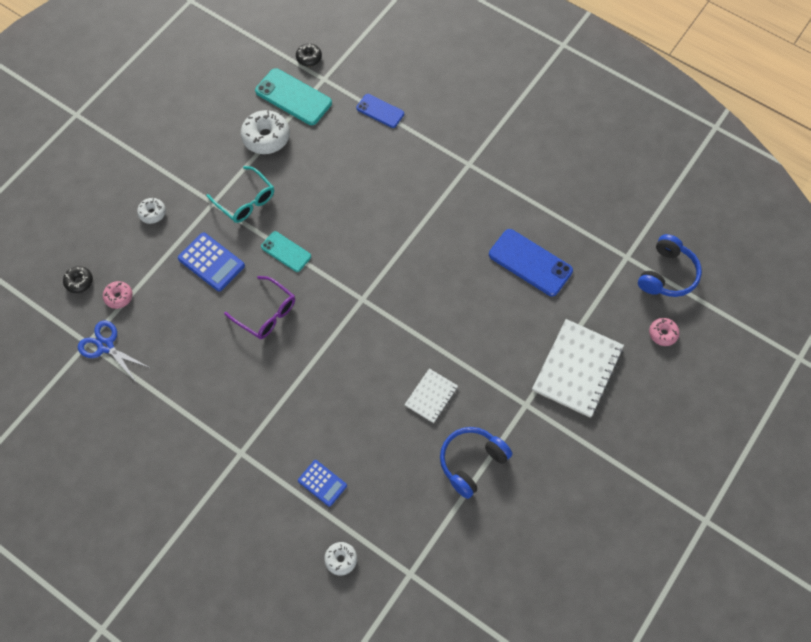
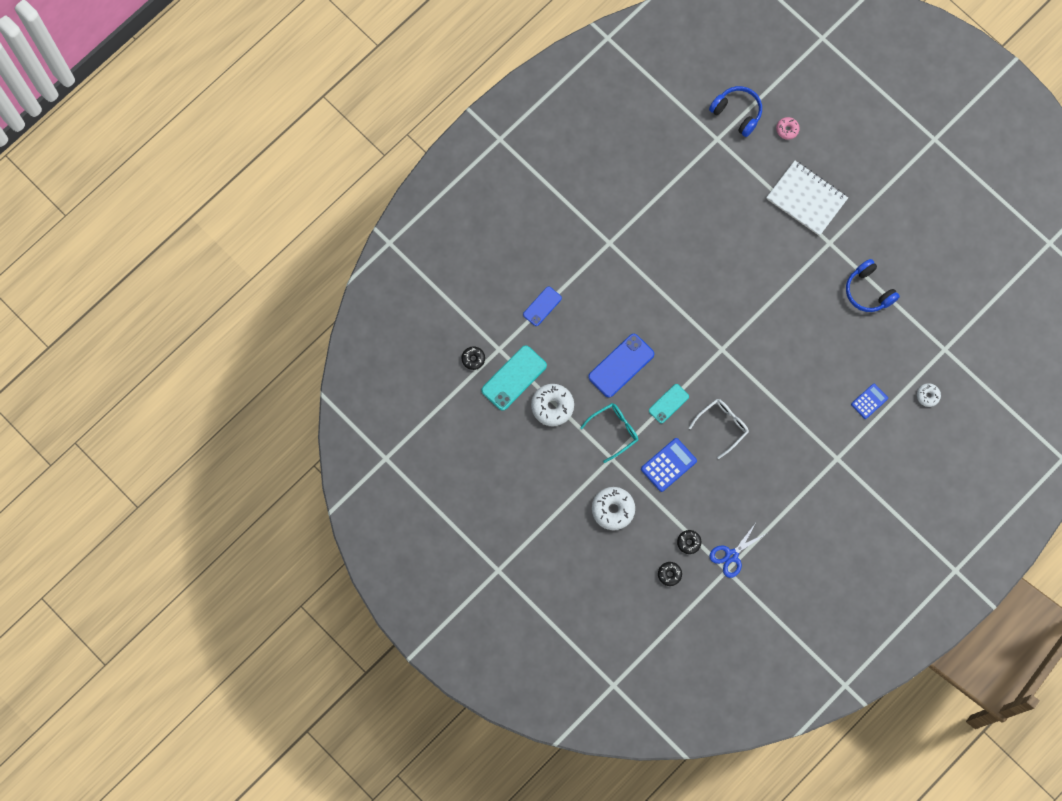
camera: 80 degrees left, 10 degrees up
(119, 297) = (689, 542): pink donut -> black donut
(152, 213) = (613, 509): white donut -> white donut, size x1.80
(266, 313) = (722, 426): purple glasses -> white glasses
(431, 396) = (812, 310): white notebook -> none
(530, 263) = (710, 213): blue phone -> blue phone (621, 365)

